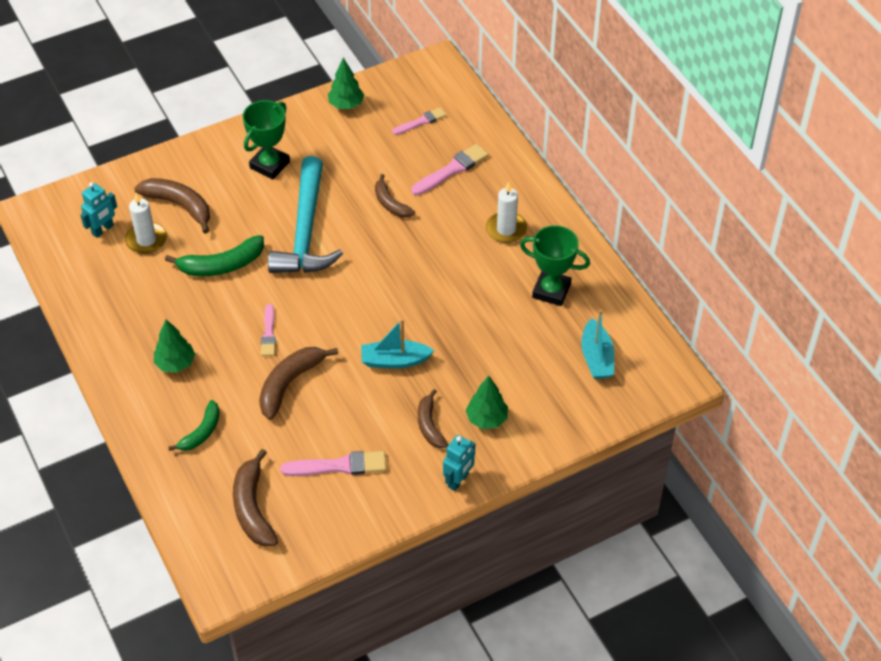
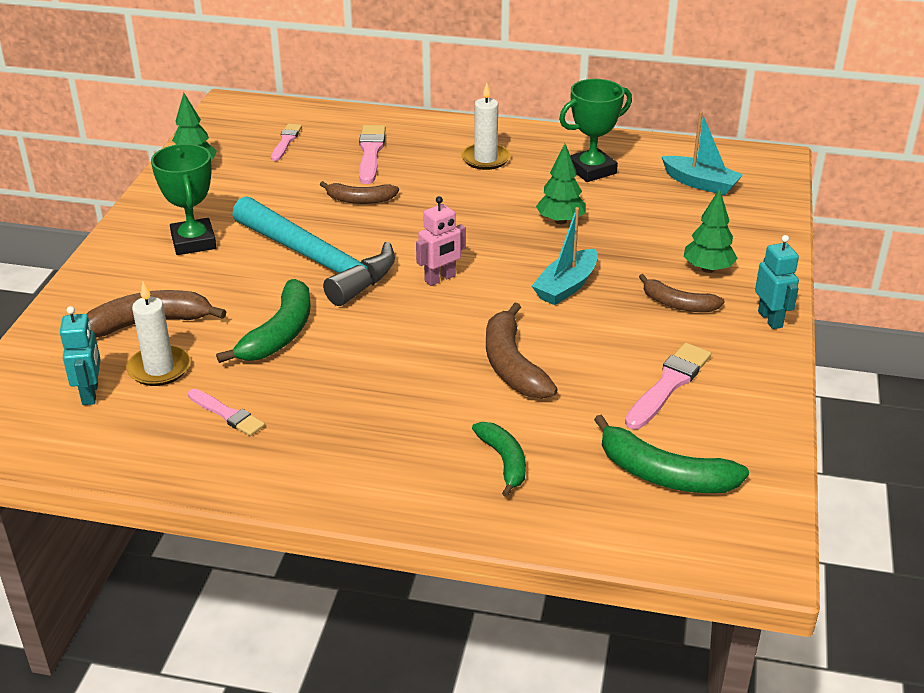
camera: 50 degrees left, 15 degrees down
(175, 363) = (374, 433): green tree -> green tree (560, 221)
(253, 508) = (663, 474): brown banana -> green banana
(268, 333) = (422, 347): pink brush -> pink brush (227, 414)
(343, 297) = (440, 279): none -> pink robot

